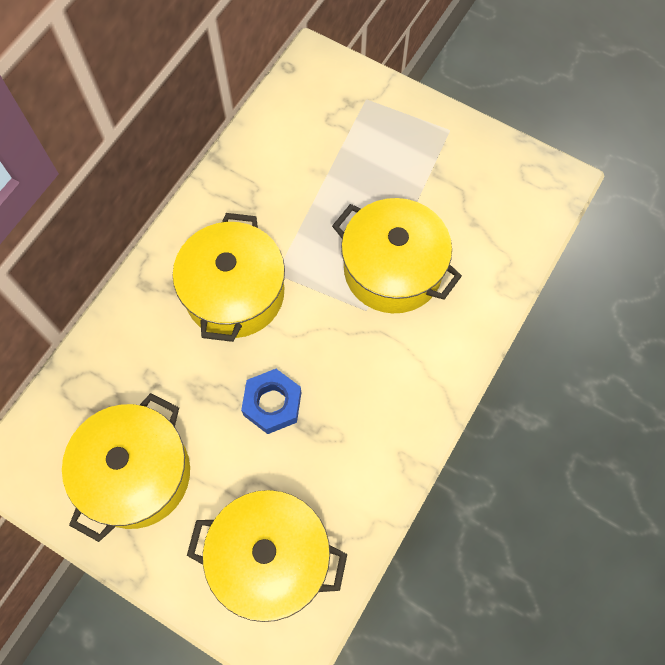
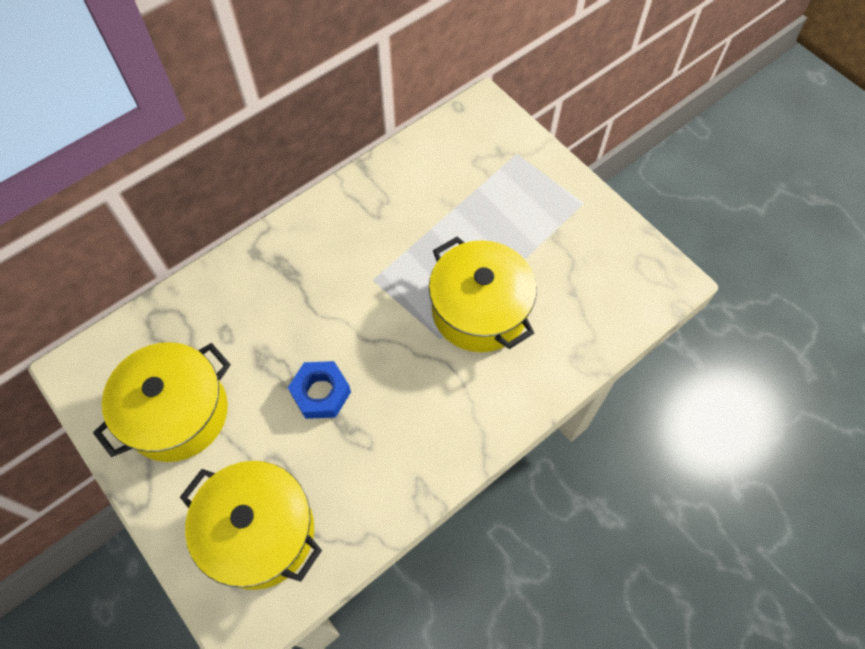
camera: 20 degrees right, 5 degrees down
(234, 293) = (329, 285): yellow pot -> none

